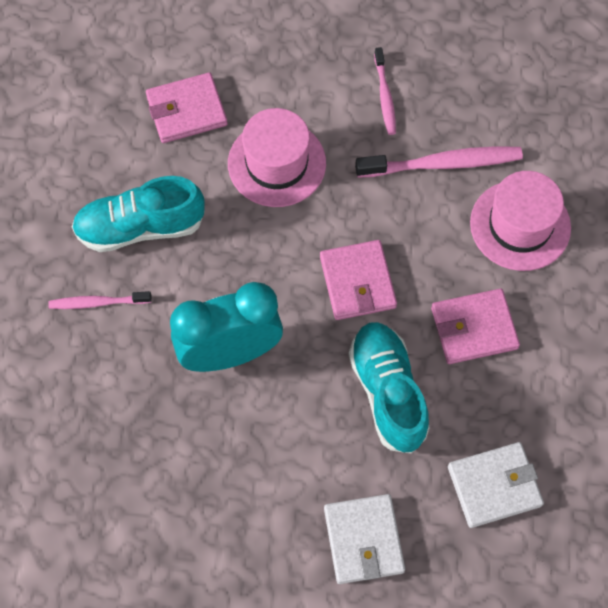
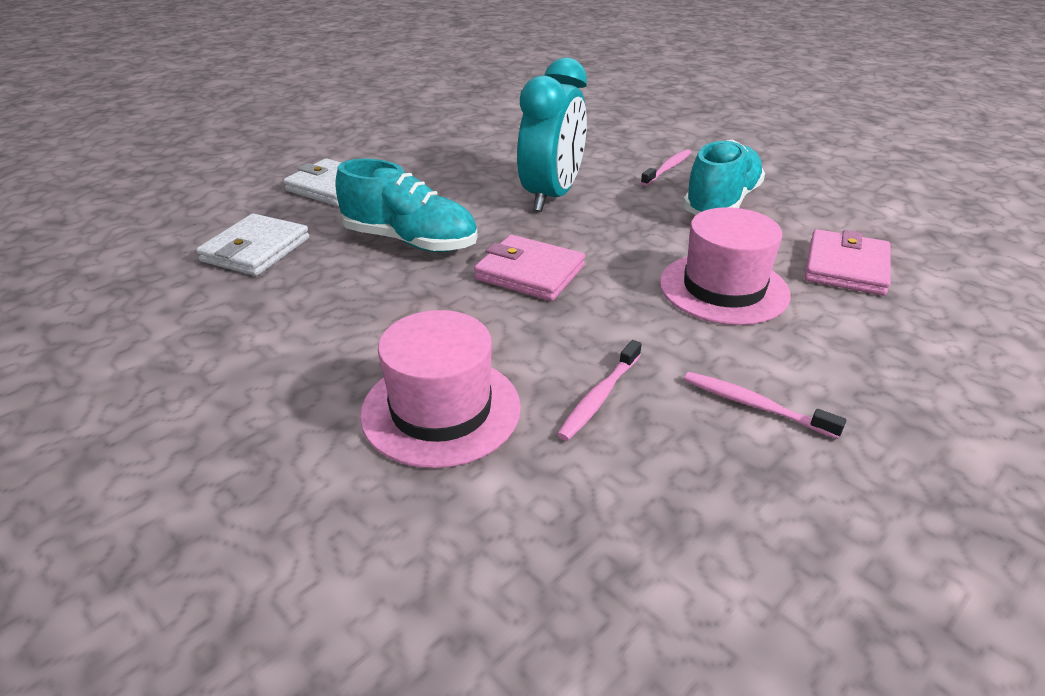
camera: 130 degrees right, 30 degrees down
(443, 164) = (599, 397): pink toothbrush -> pink toothbrush, size x0.58
(474, 328) = (386, 310): pink wallet -> none

